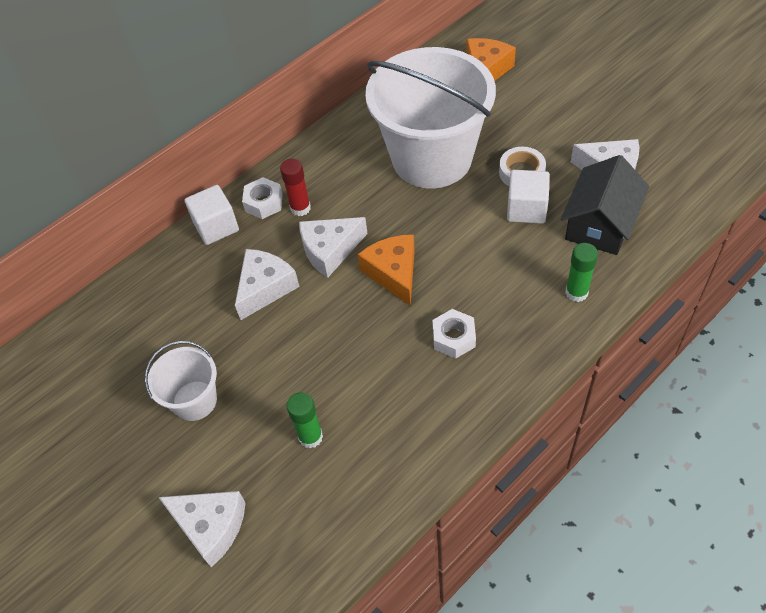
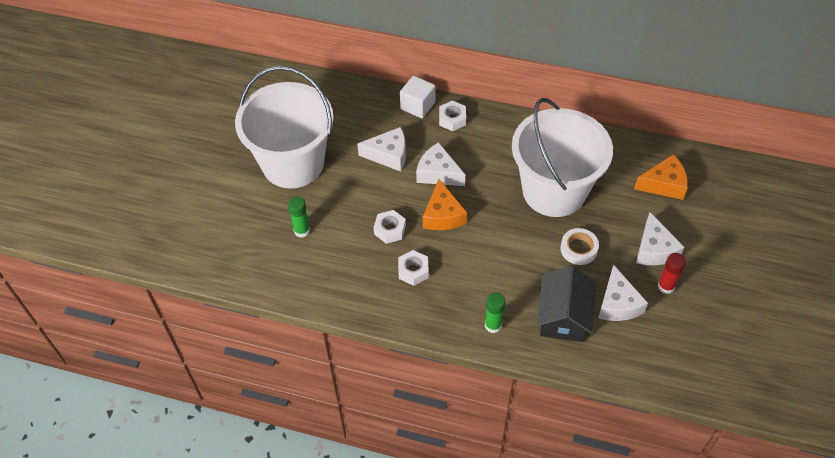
camera: 55 degrees right, 0 degrees up
(195, 400) = (293, 163): white bucket -> white bucket, size x2.13
(211, 527) = (223, 213): white cheese -> white cheese (654, 249)
(300, 208) = (461, 140): red glue stick -> red glue stick (665, 286)
(377, 336) = (390, 230): none -> white nut
(393, 273) = (442, 215): orange cheese -> orange cheese turned 135 degrees clockwise
(526, 209) = (546, 266): white cube -> none
(600, 224) = (563, 316): black house -> black house turned 75 degrees counterclockwise

